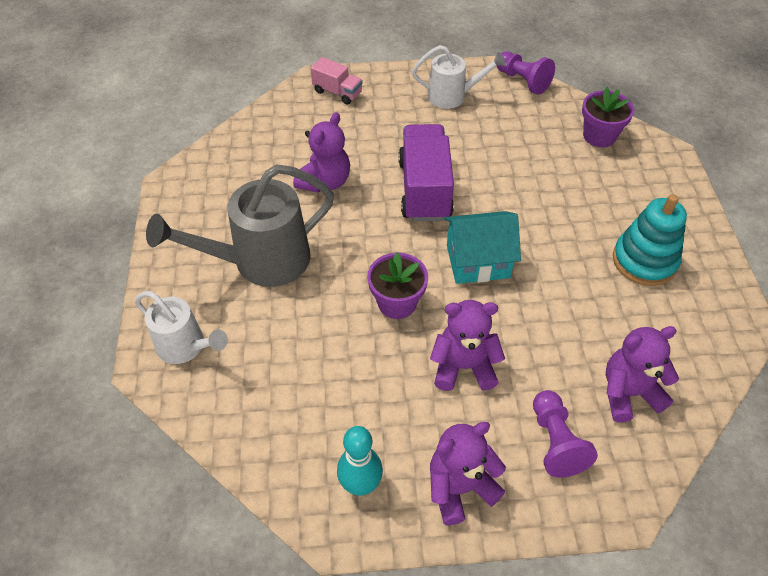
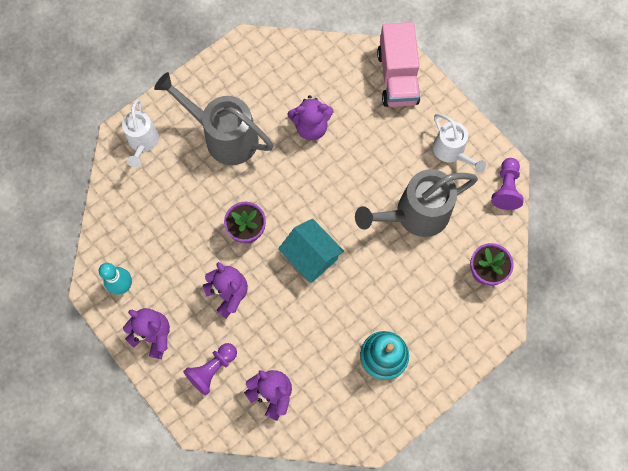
camera: 55 degrees right, 20 degrees up
(337, 92) = (397, 77): pink truck -> pink truck, size x1.87
(424, 189) = (348, 189): purple truck -> none
(497, 154) = (414, 214): none -> grey watering can

